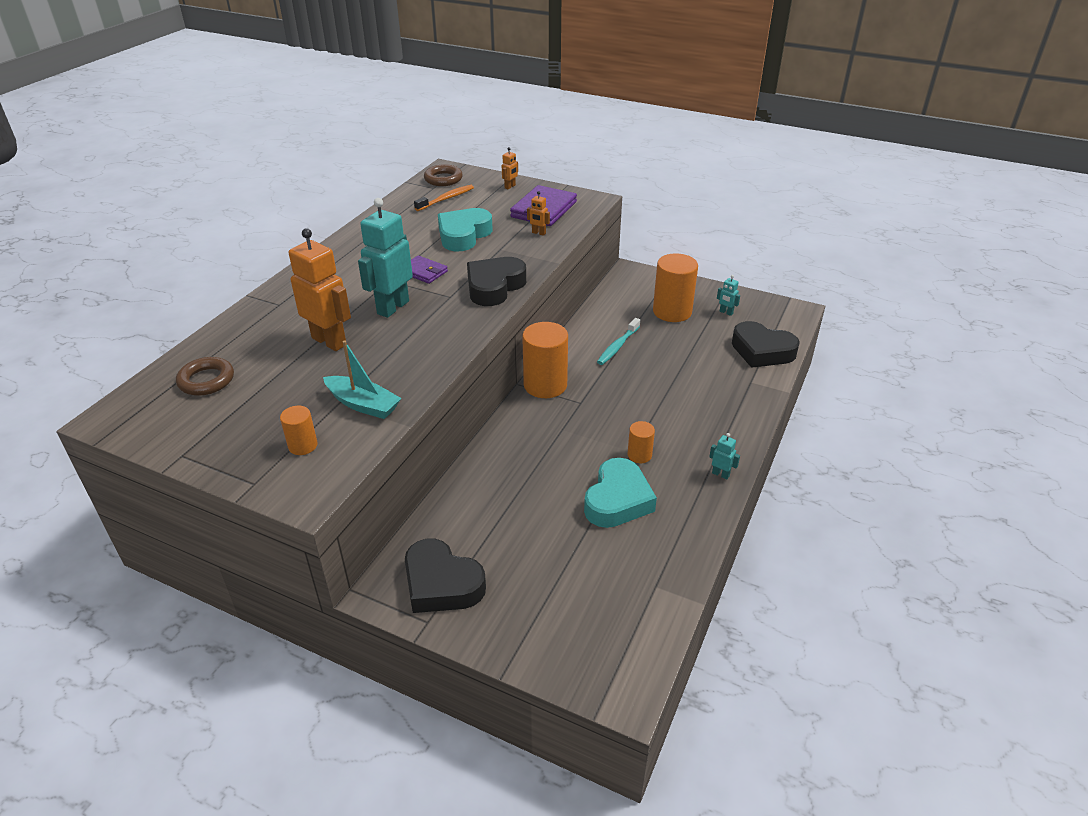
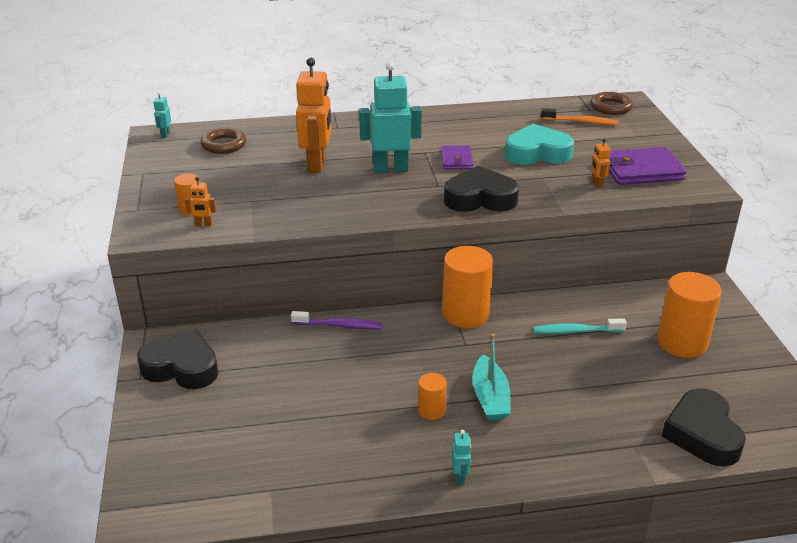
camera: 55 degrees right, 5 degrees down
(363, 404) = (258, 211): turquoise boat -> turquoise boat (490, 398)
(441, 584) = (182, 367): black heart -> black heart turned 105 degrees clockwise
(487, 457) = (339, 325): none -> purple toothbrush
(510, 187) = (653, 139): orange robot -> orange robot (203, 225)
(618, 500) = (358, 422): turquoise heart -> none
(726, 312) = (736, 380): turquoise robot -> turquoise robot (165, 134)

